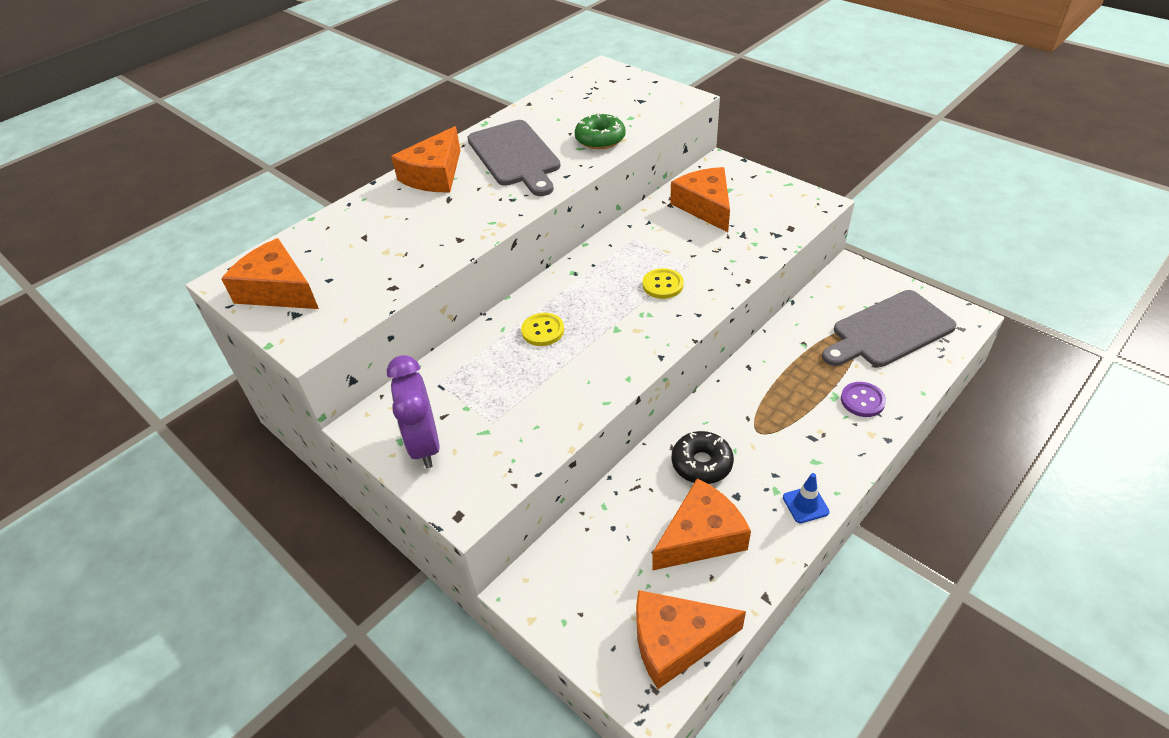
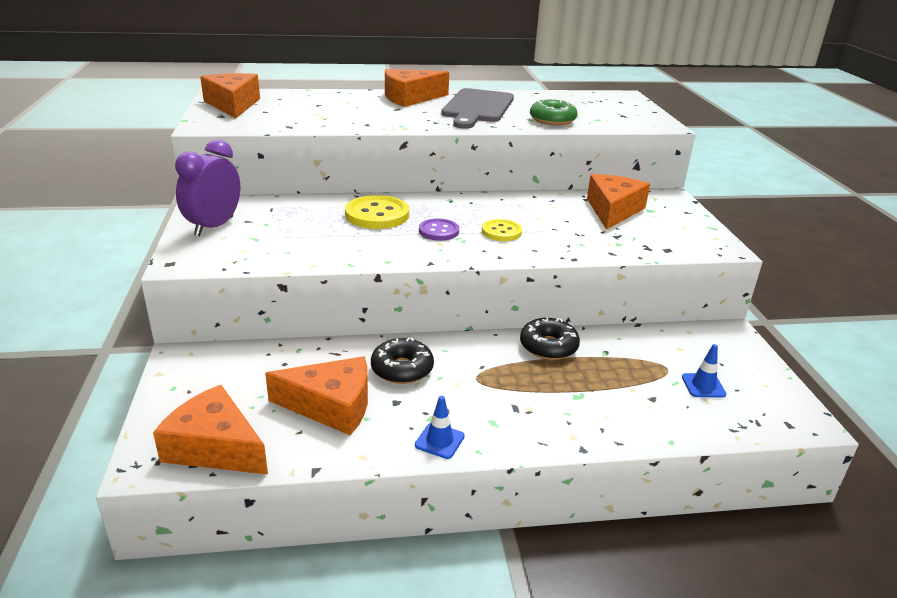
camera: 35 degrees right, 15 degrees down
(543, 331) = (377, 215): yellow button -> yellow button, size x1.64
(766, 366) = (548, 347): none -> black donut
(862, 400) = (600, 412): purple button -> purple button (439, 231)
(888, 331) = (703, 386): grey cutting board -> blue traffic cone

